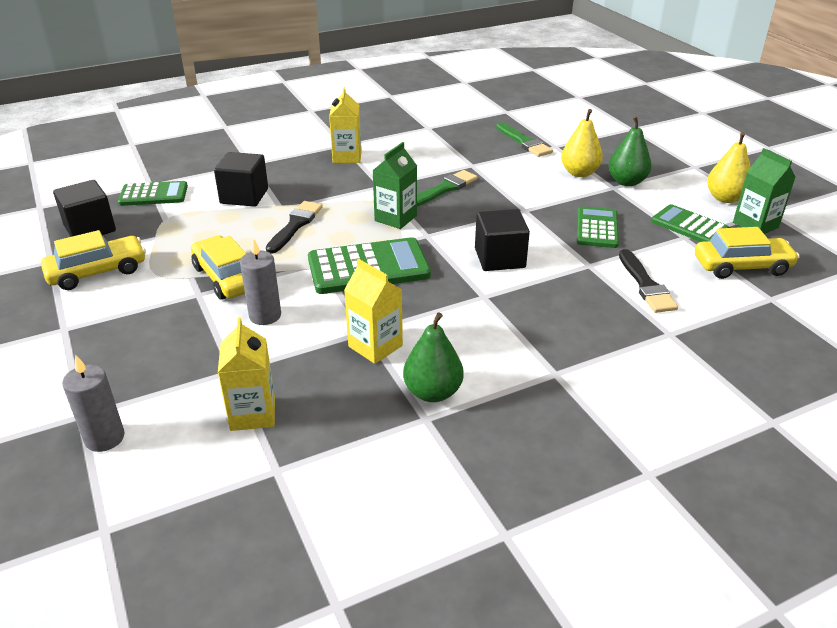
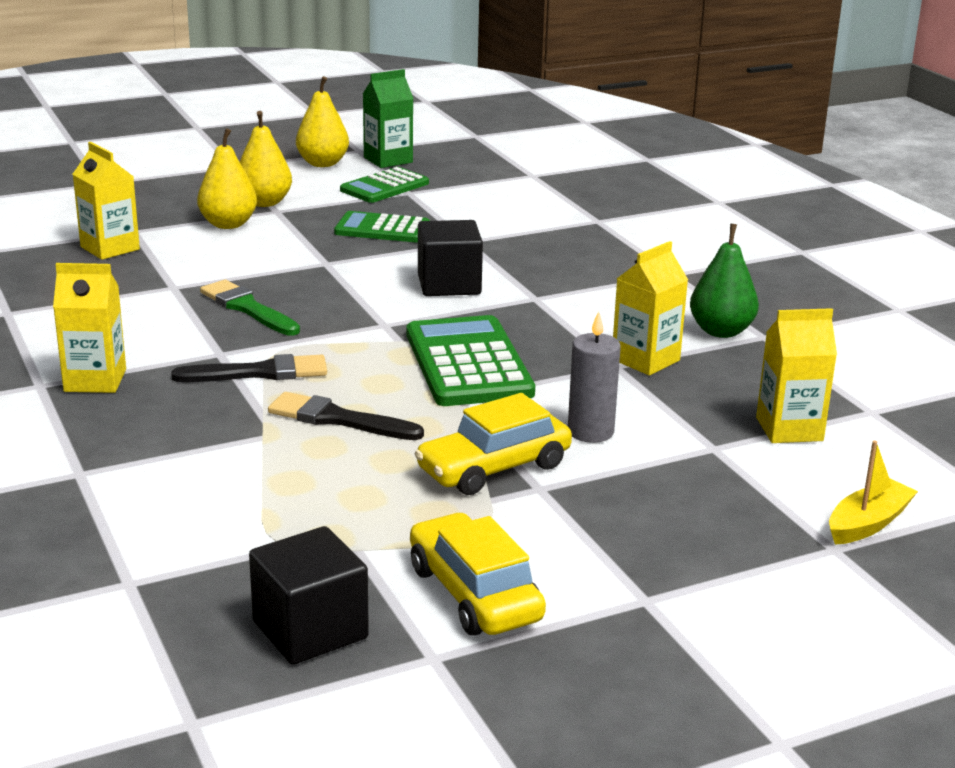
camera: 90 degrees left, 10 degrees down
(104, 438) = (868, 523): grey candle -> yellow boat
(153, 195) = (181, 571): green calculator -> none
(244, 196) = (219, 470): black cube -> none
(395, 218) = (331, 344): green carton -> none
(524, 142) = (110, 248): green brush -> yellow carton
(626, 182) = (264, 202): green pear -> yellow pear
(646, 285) = (509, 220): black brush -> black brush (259, 373)
(742, 266) = (473, 177): yellow car -> none

